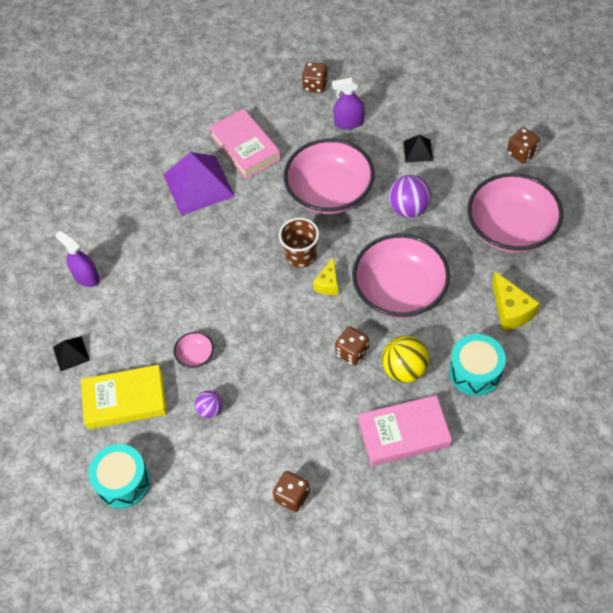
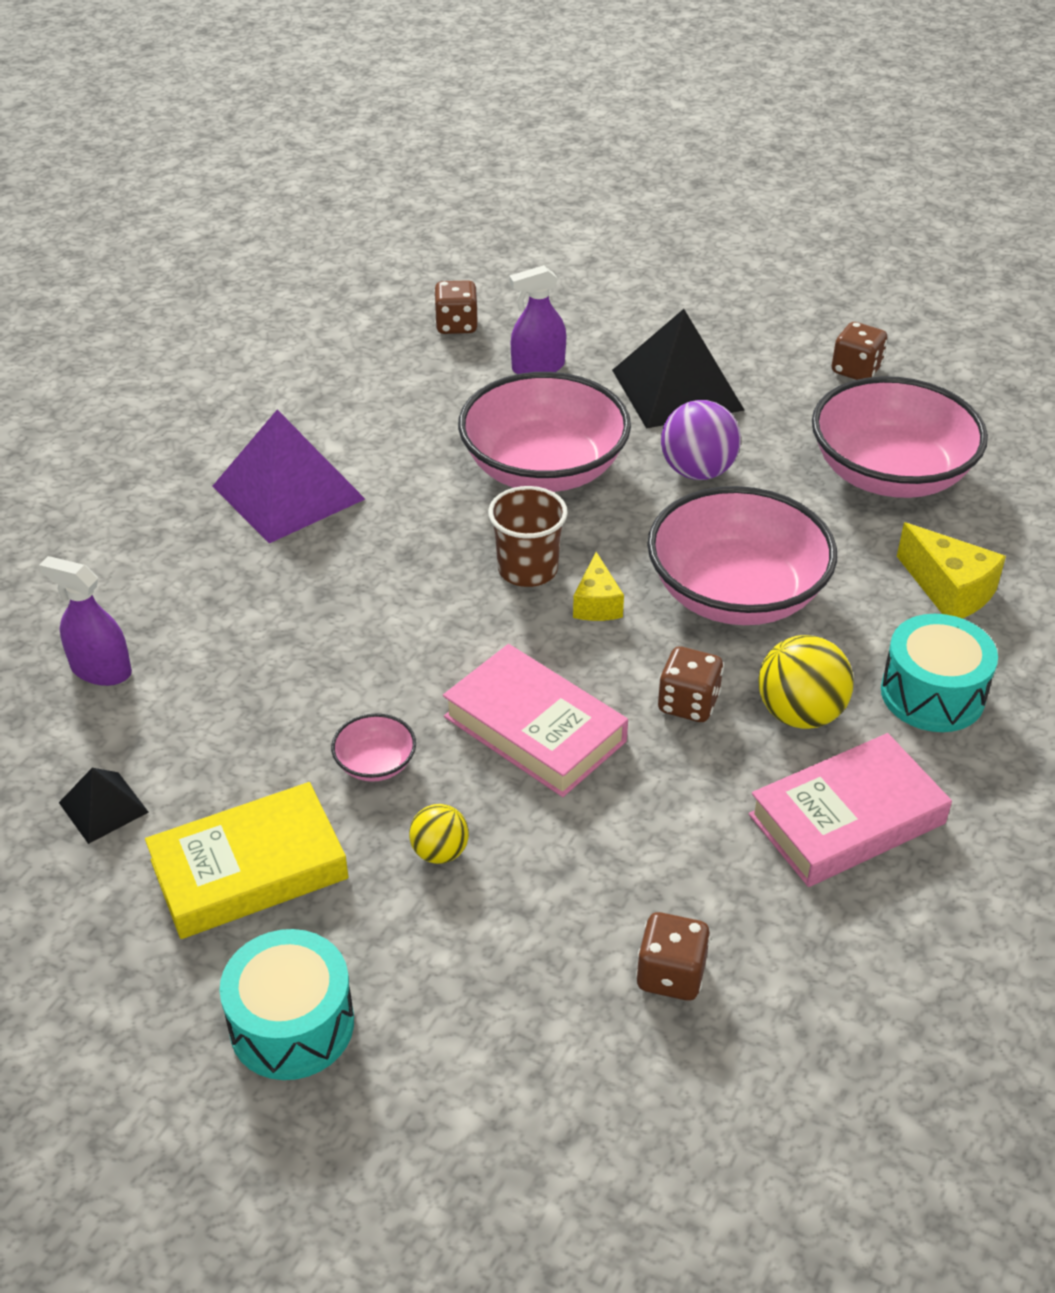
camera: 20 degrees left, 15 degrees down
(210, 410) = (440, 852): purple ball -> yellow ball
(245, 148) = (360, 426): pink book -> pink book (534, 729)
(418, 151) = (677, 390): black pyramid -> black pyramid, size x2.06

